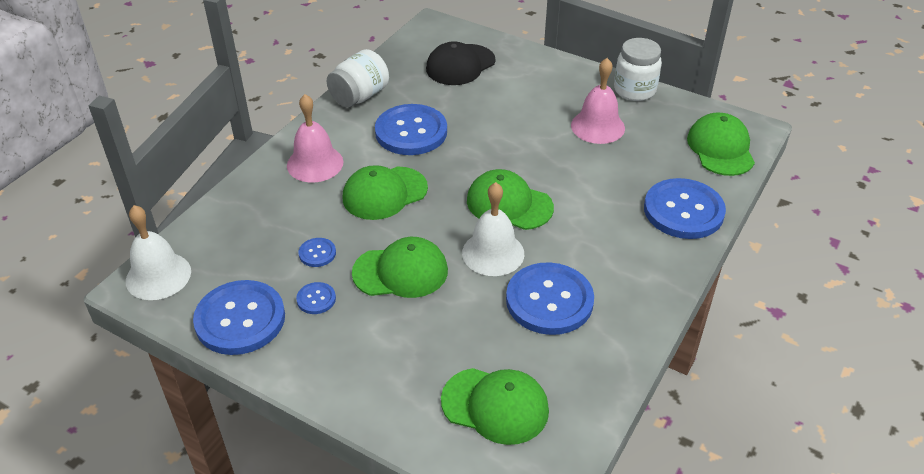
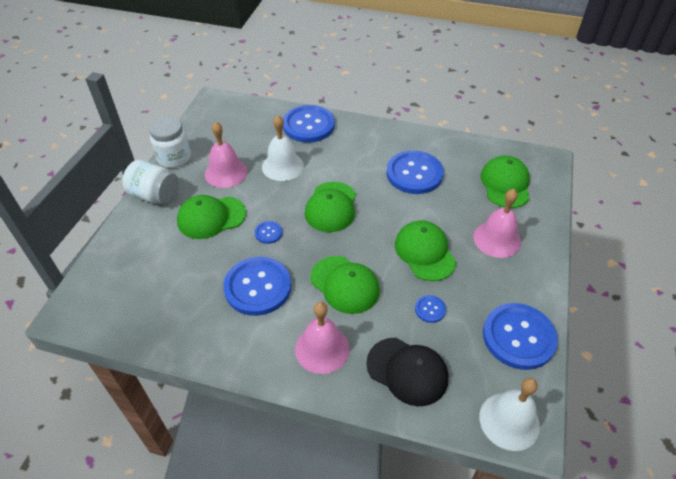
camera: 105 degrees left, 5 degrees up
(316, 299) = (474, 295): blue button -> blue button (268, 233)
(360, 96) = (208, 344): white jar -> white jar (155, 195)
(391, 353) = (497, 239): none -> pink bell
(460, 65) = (145, 274): black cap -> black cap (407, 371)
(493, 253) = (384, 207): white bell -> white bell (282, 166)
(720, 148) = (239, 113): green cap -> green cap (211, 217)

